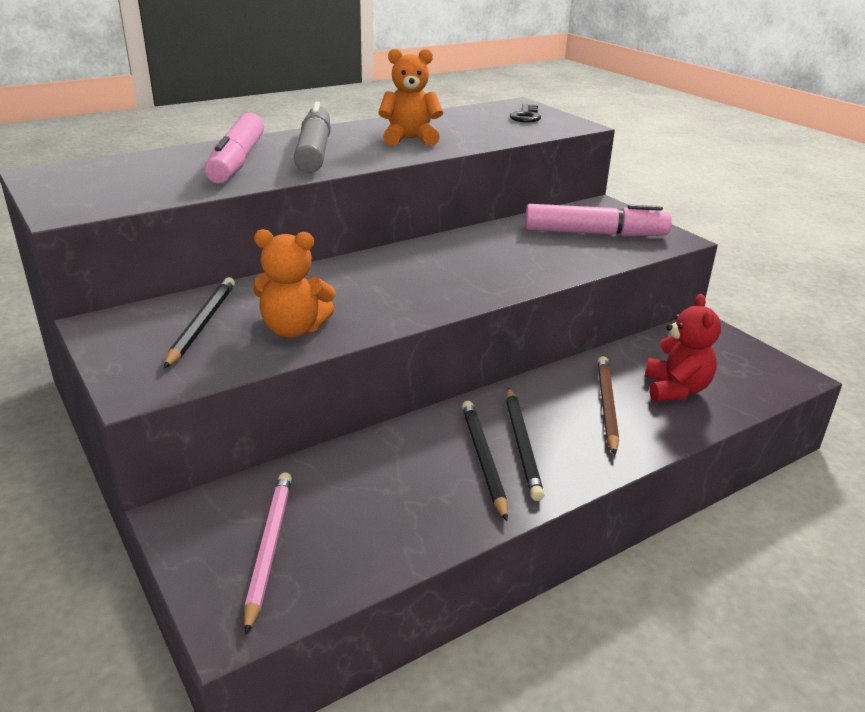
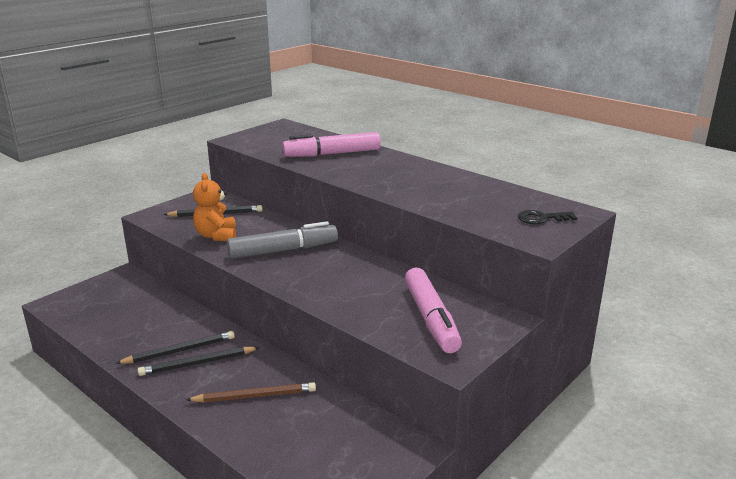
camera: 75 degrees right, 5 degrees down
(269, 548) = (101, 301): pink pencil -> none
(315, 151) = (369, 167): grey marker -> grey marker (283, 250)
(410, 139) = (423, 187): orange teddy bear -> none
(675, 389) = (290, 431): red teddy bear -> none

